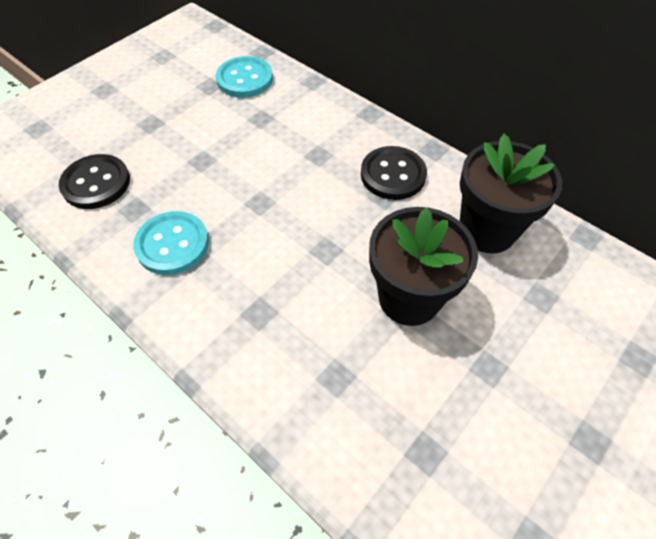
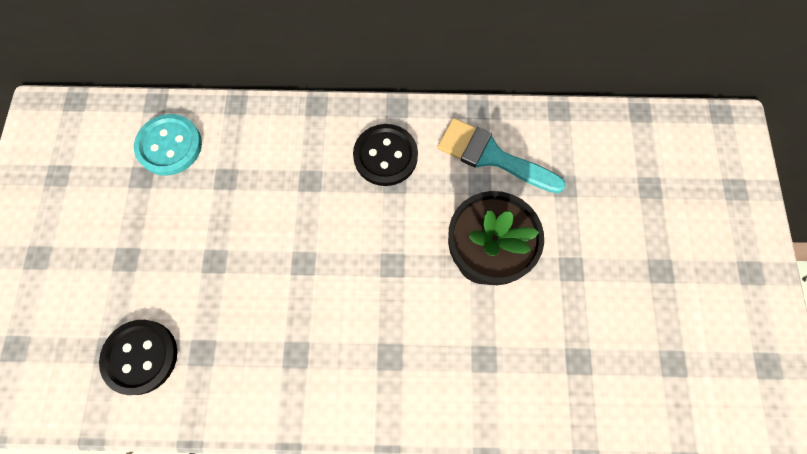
camera: 40 degrees left, 15 degrees up
(172, 244) = (268, 357): turquoise button -> none
(487, 230) = (491, 156): black flower pot -> turquoise brush

